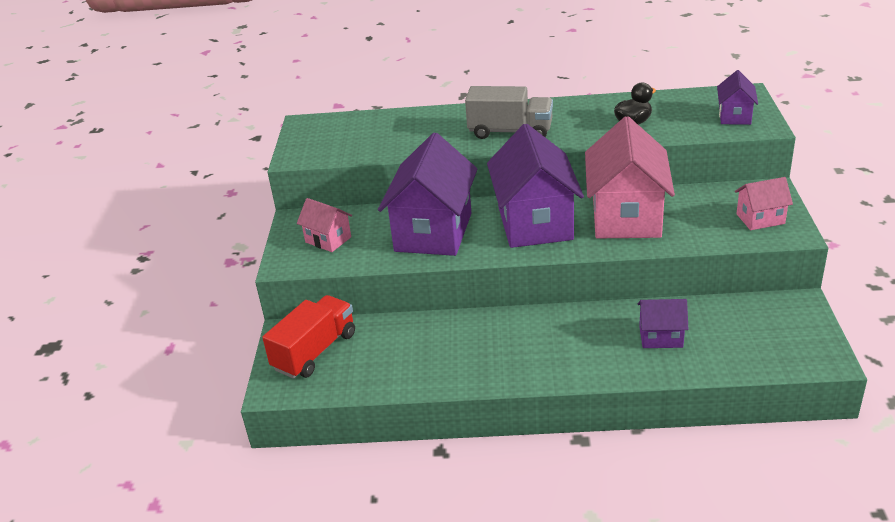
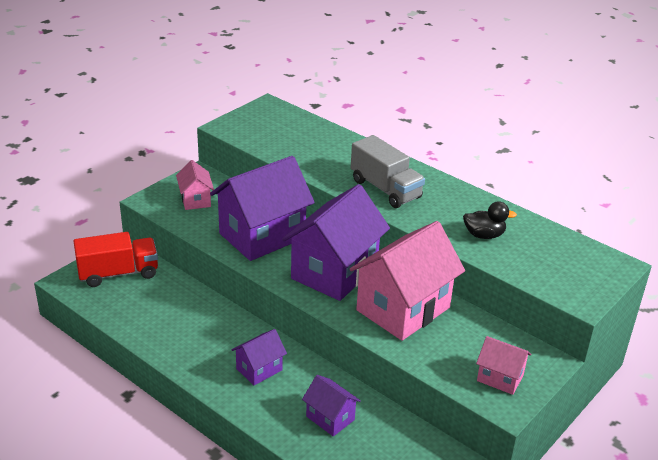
camera: 35 degrees right, 0 degrees up
(734, 116) = (573, 278): purple house -> purple house (259, 369)

